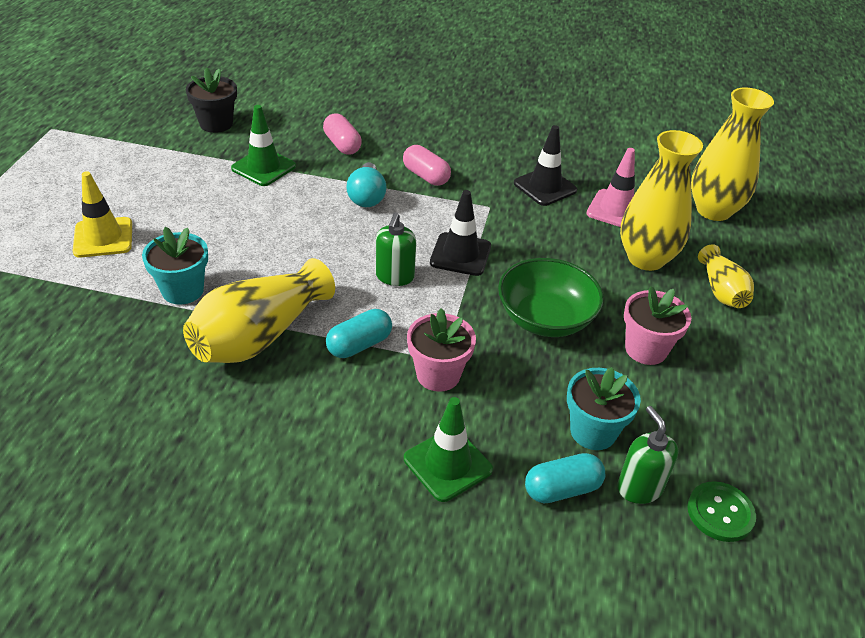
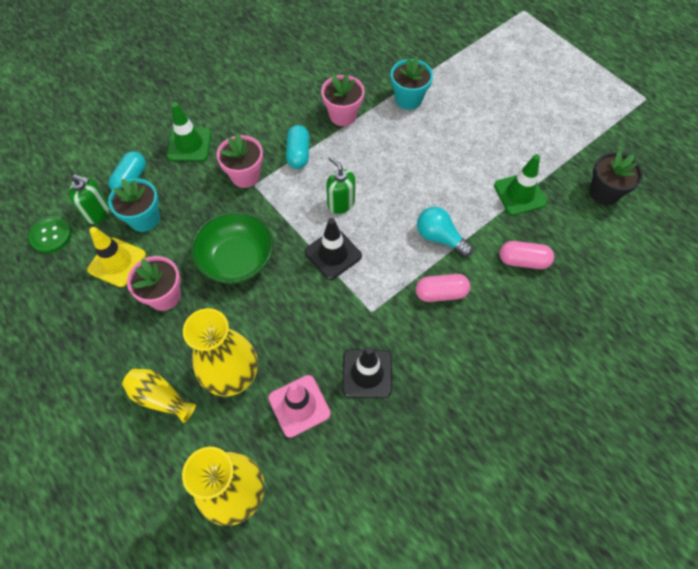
camera: 130 degrees right, 20 degrees up
(103, 238) = (487, 83): yellow traffic cone -> yellow traffic cone (117, 262)
(259, 336) = (343, 115): yellow vase -> pink flower pot

